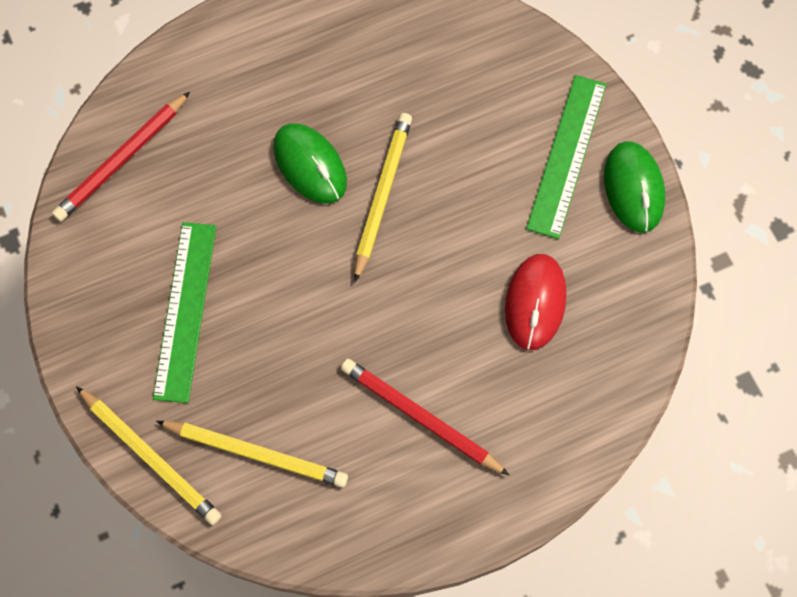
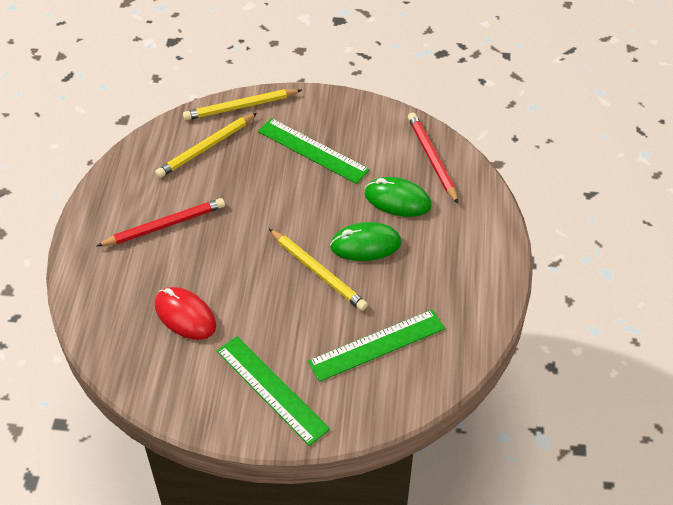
camera: 120 degrees right, 20 degrees down
(444, 83) = (377, 345): none -> green ruler
(633, 188) = (218, 416): green mouse -> green mouse (397, 200)

